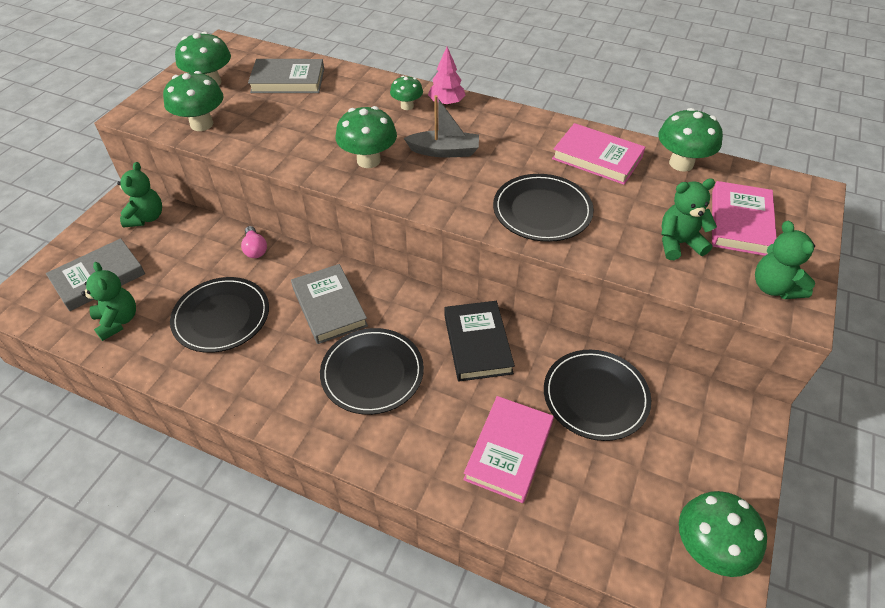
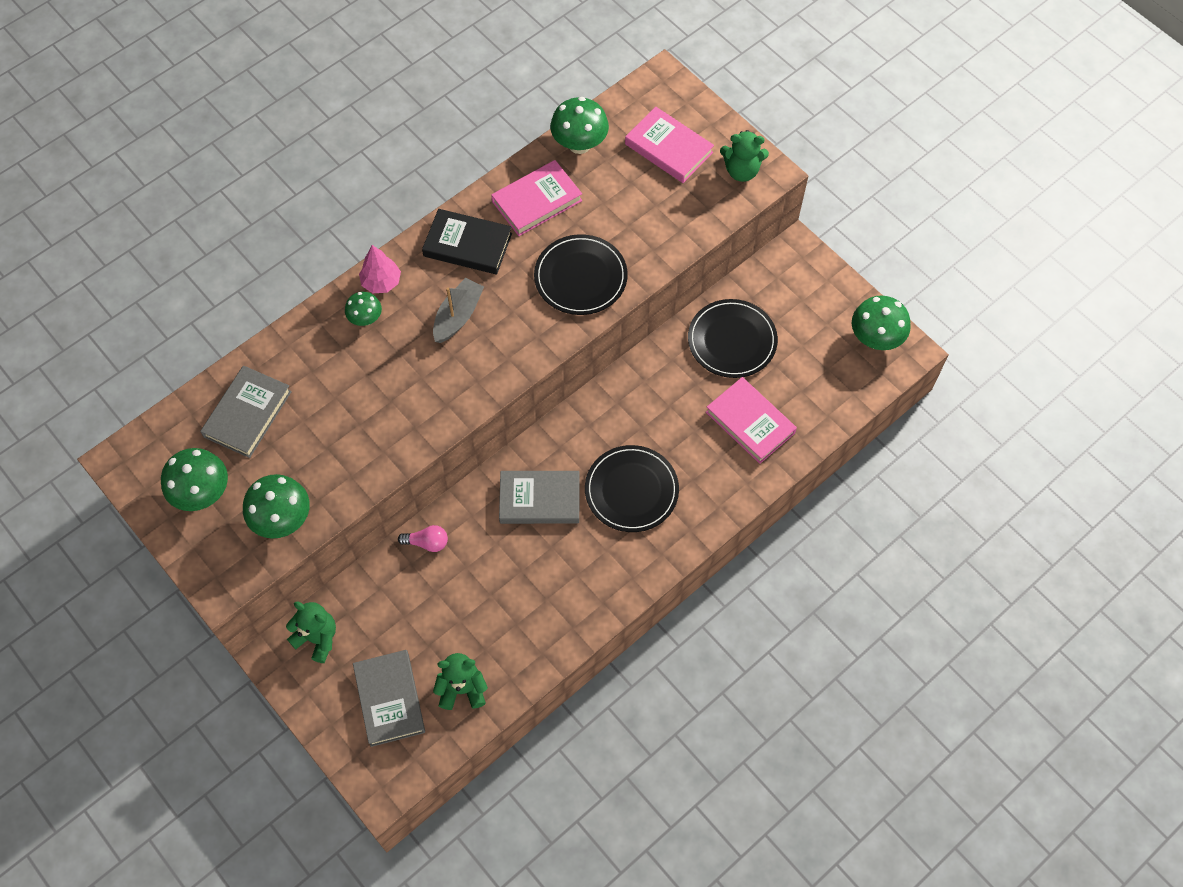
camera: 65 degrees left, 15 degrees up
(221, 317) = (504, 595): black plate -> none
(368, 160) = (435, 384): green mushroom -> none
(477, 343) = (641, 399): black book -> black book (467, 245)
(678, 243) = (668, 203): green teddy bear -> none

